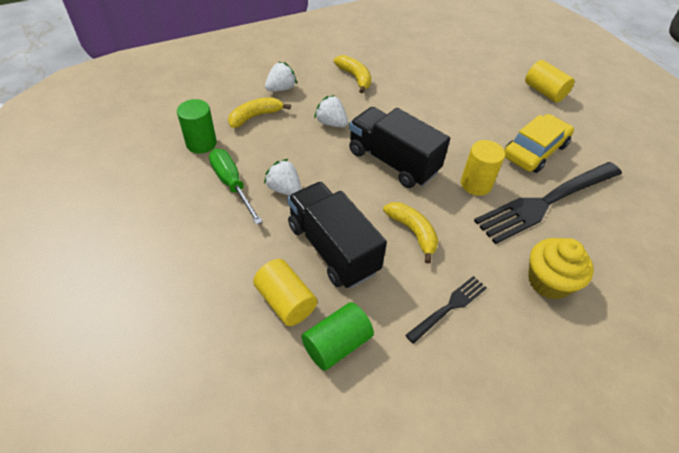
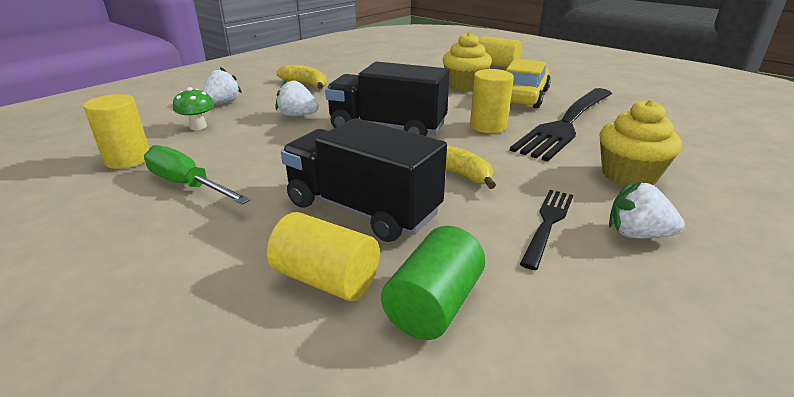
camera: 20 degrees left, 20 degrees down
(201, 143) = (128, 159): green cylinder -> yellow cylinder
(255, 116) = (198, 126): yellow banana -> green mushroom
(284, 189) = (265, 173): white strawberry -> white strawberry (637, 234)
(491, 119) = (465, 86): none -> yellow cupcake

